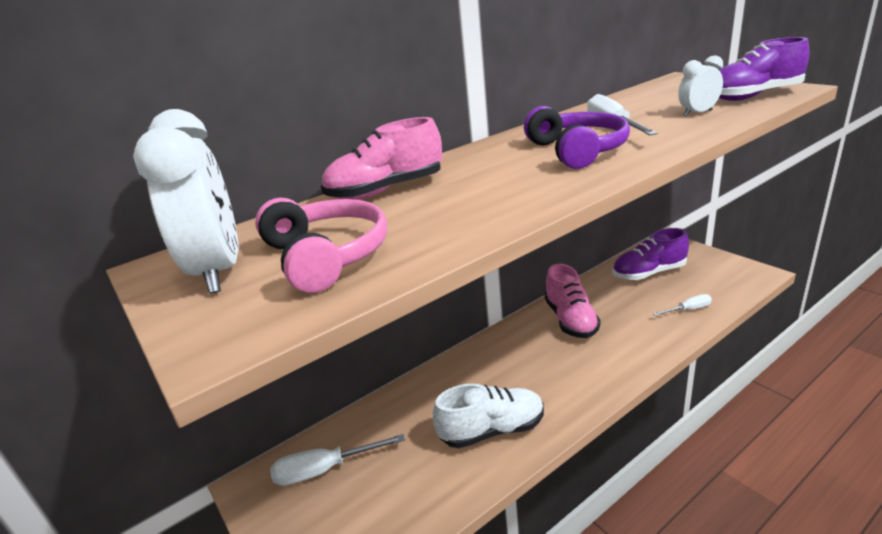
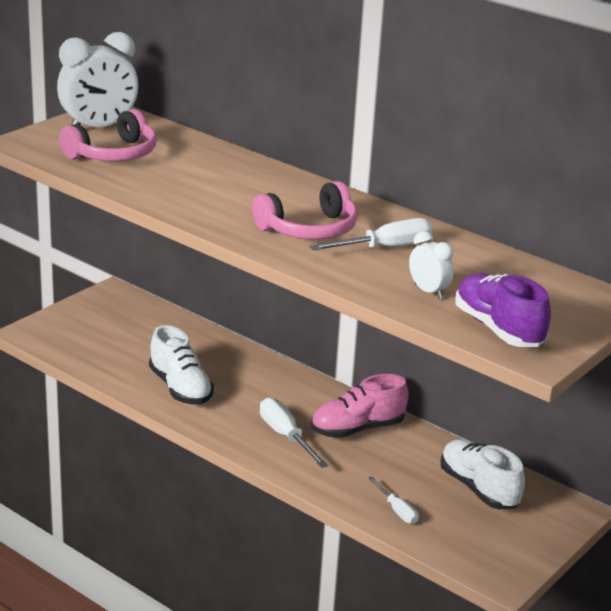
camera: 70 degrees right, 0 degrees up
(325, 470) = (130, 319): white screwdriver -> white screwdriver (286, 436)
(386, 191) = (223, 160): pink shoe -> none
(577, 151) = (309, 229): purple headphones -> pink headphones
(649, 273) = (479, 489): purple shoe -> white shoe

